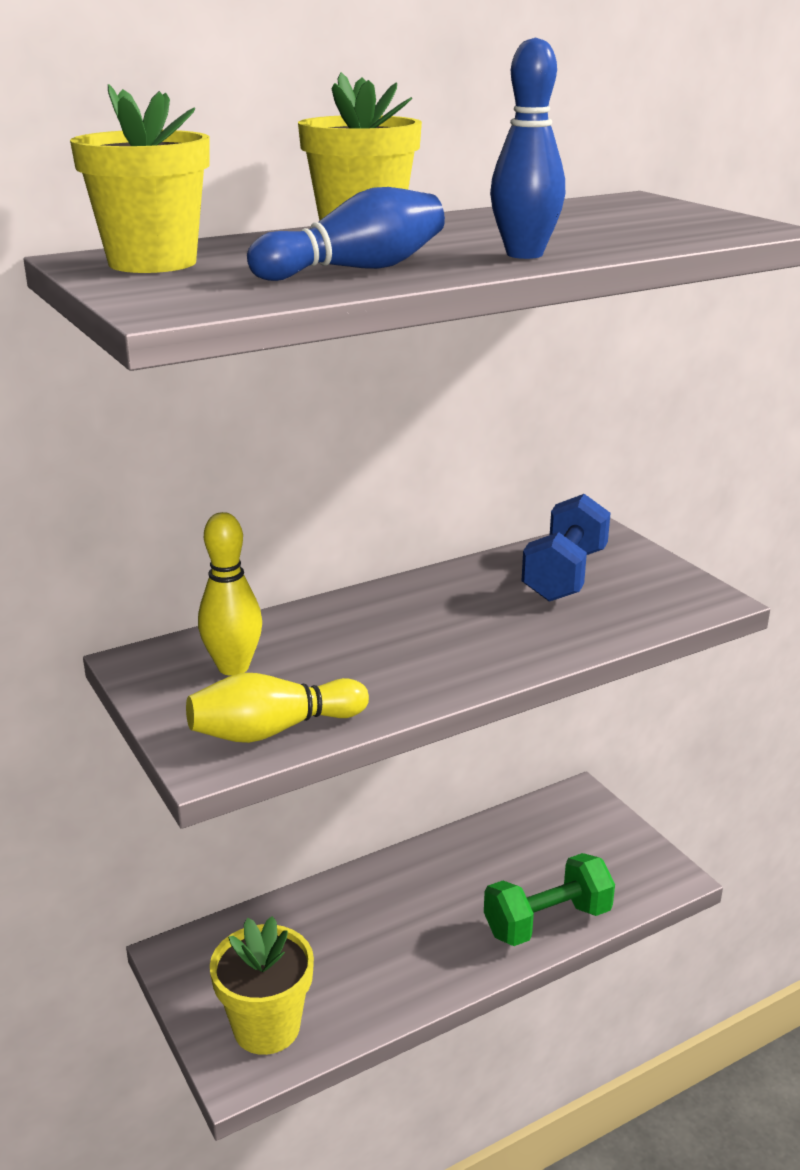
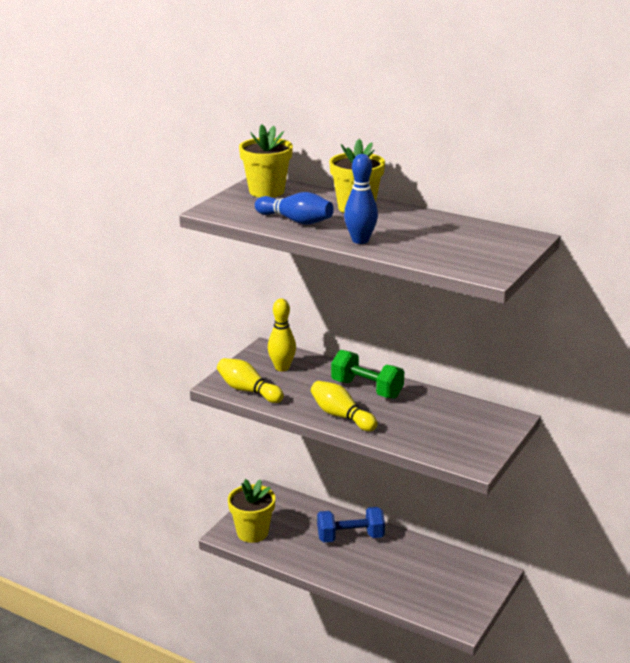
camera: 60 degrees right, 0 degrees up
(469, 662) = (341, 416): none -> yellow bowling pin
(547, 921) = (386, 590): green dumbbell -> green dumbbell (367, 389)
(564, 575) = (451, 418): blue dumbbell -> blue dumbbell (350, 537)

